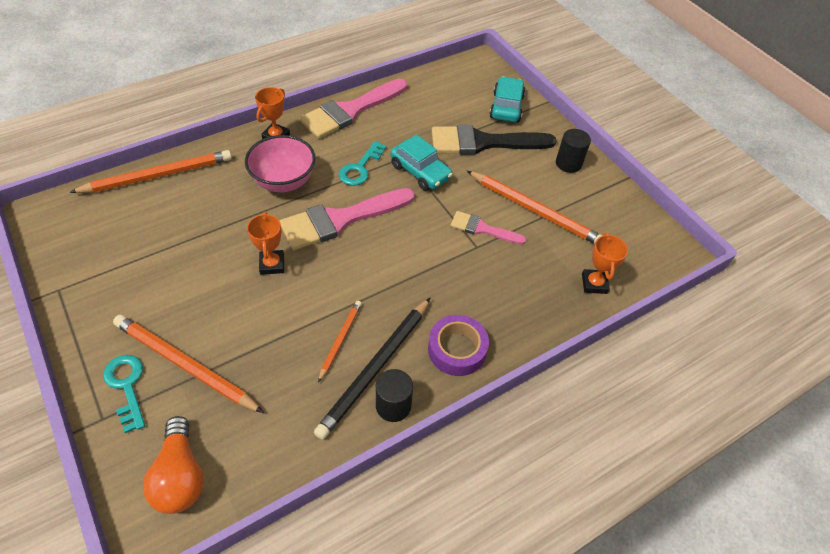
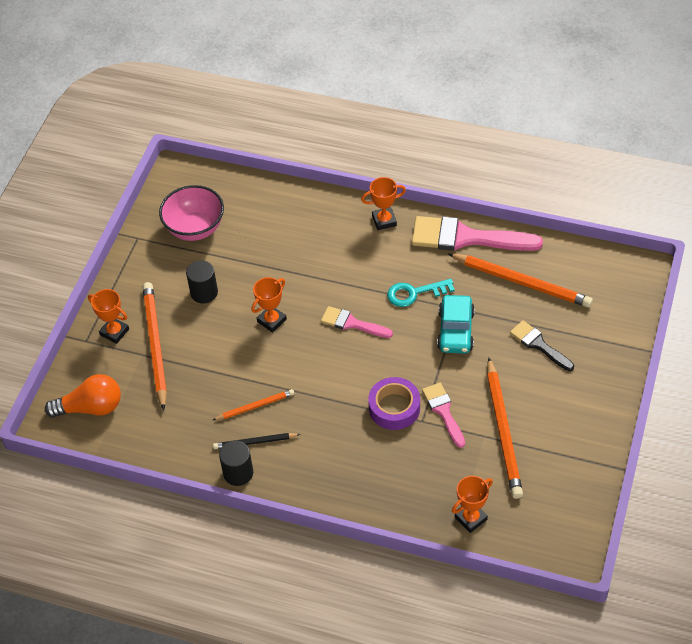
camera: 55 degrees right, 0 degrees up
(127, 386) = (114, 332): turquoise key -> orange trophy
(158, 175) = (272, 195): orange pencil -> orange pencil (522, 282)
(180, 476) = (90, 407): orange light bulb -> orange light bulb turned 135 degrees counterclockwise
(284, 181) = (348, 263): pink bowl -> pink bowl (195, 228)
(340, 220) = (352, 323): pink brush -> pink brush, size x0.55
(376, 368) = (255, 442): black pencil -> black pencil, size x0.53
(457, 349) = (317, 475): purple tape -> purple tape (394, 408)
(483, 142) = (539, 345): black brush -> black brush, size x0.55
(506, 107) = (604, 328): turquoise car -> none
(568, 163) = (587, 417): black cylinder -> black cylinder (204, 292)

